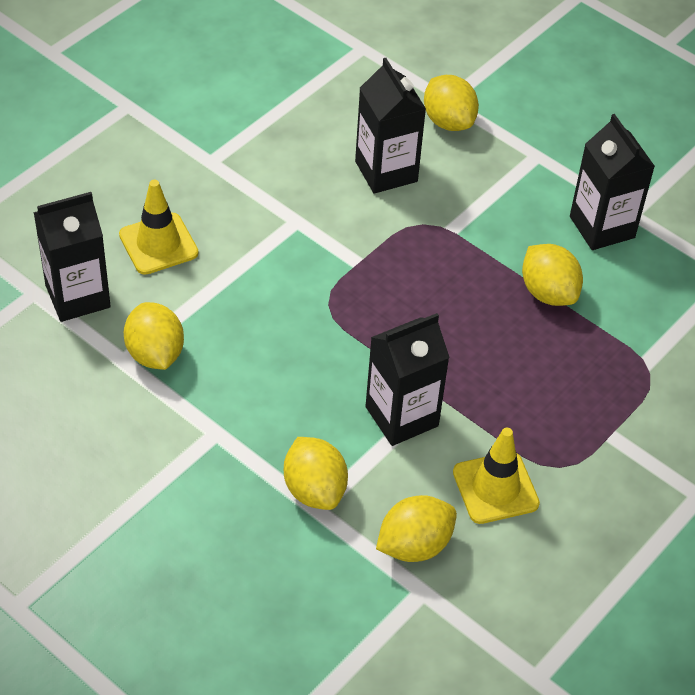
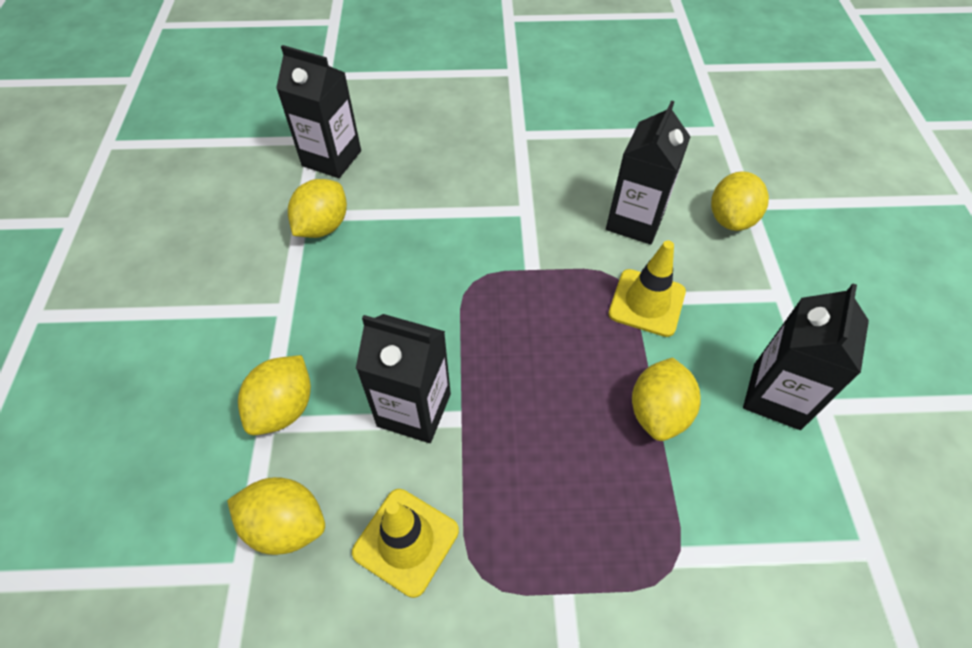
camera: 50 degrees right, 5 degrees up
(158, 244) = (419, 161): yellow traffic cone -> yellow traffic cone (647, 303)

